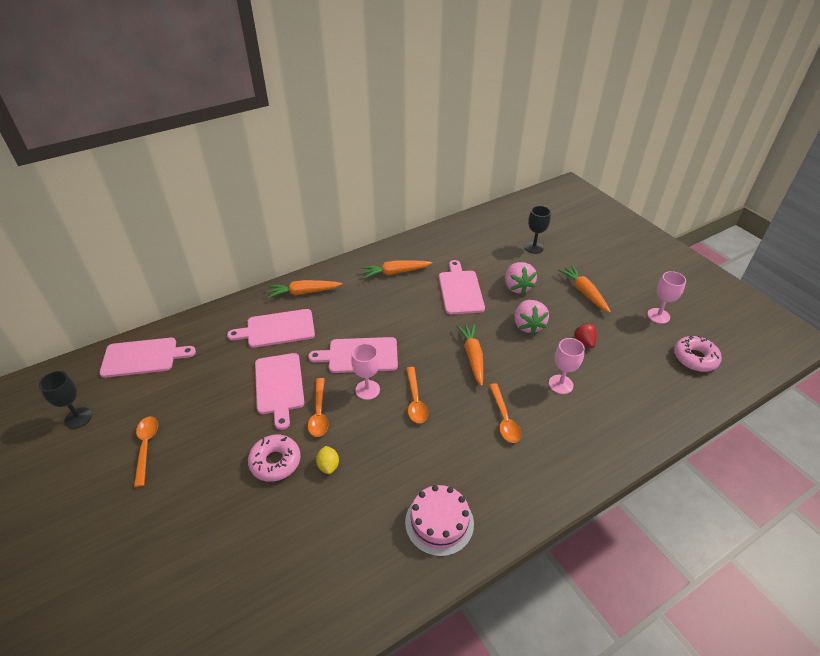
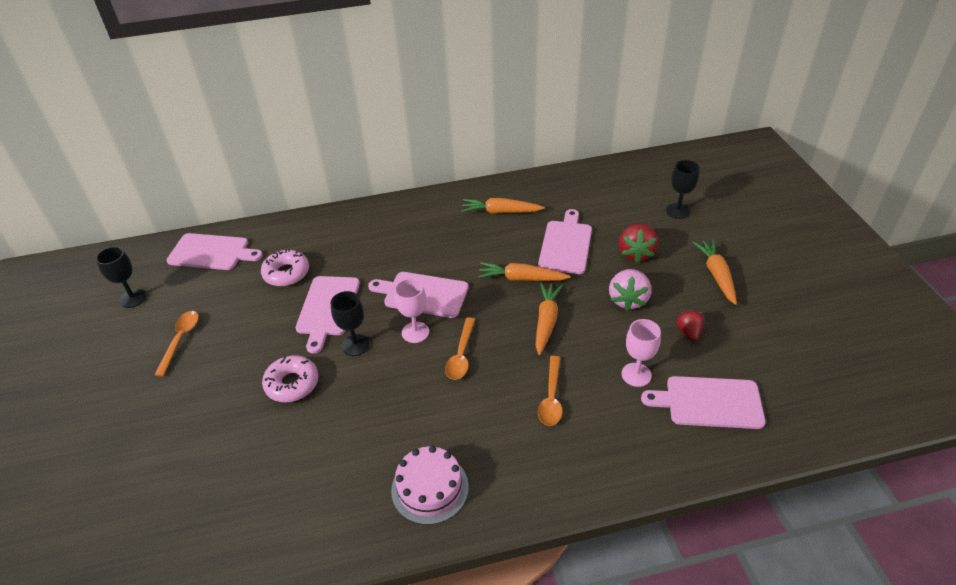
camera: 20 degrees right, 0 degrees up
(277, 329) = (350, 249): pink cutting board -> pink cutting board (709, 402)
(304, 292) = (393, 216): orange carrot -> orange carrot (521, 278)
(319, 413) = (355, 345): orange spoon -> black goblet
(328, 466) = (342, 401): yellow lemon -> none
(517, 287) = (635, 253): pink strawberry -> red strawberry
(658, 316) = (801, 321): pink goblet -> none
(695, 358) = (826, 382): pink donut -> pink donut (286, 273)

